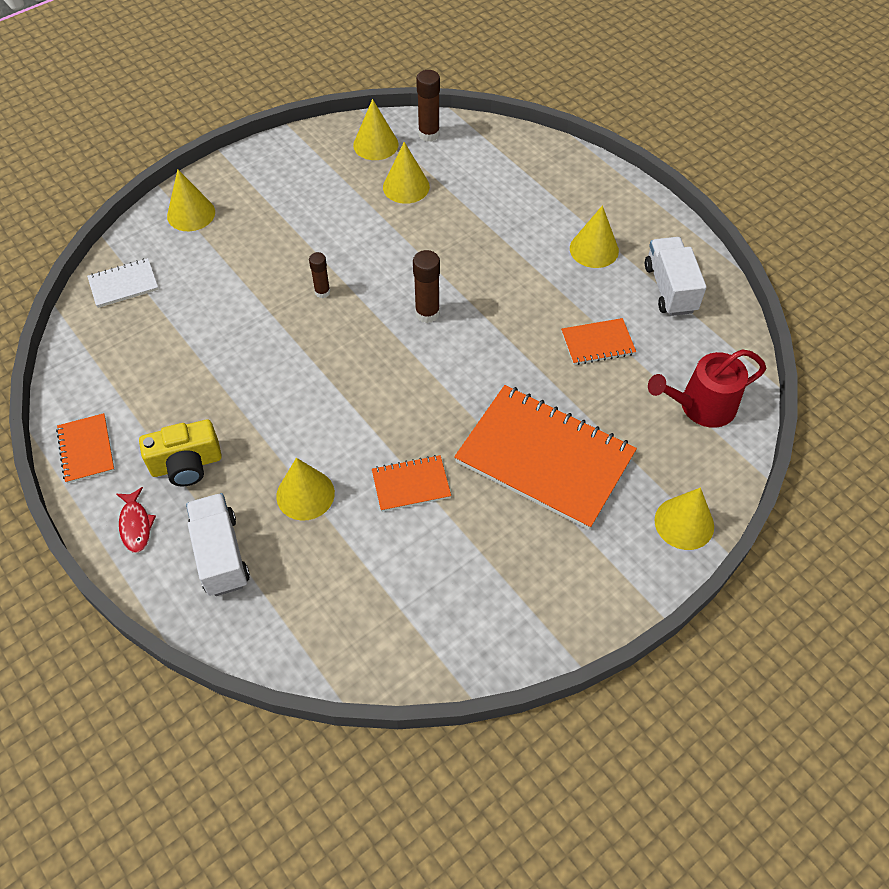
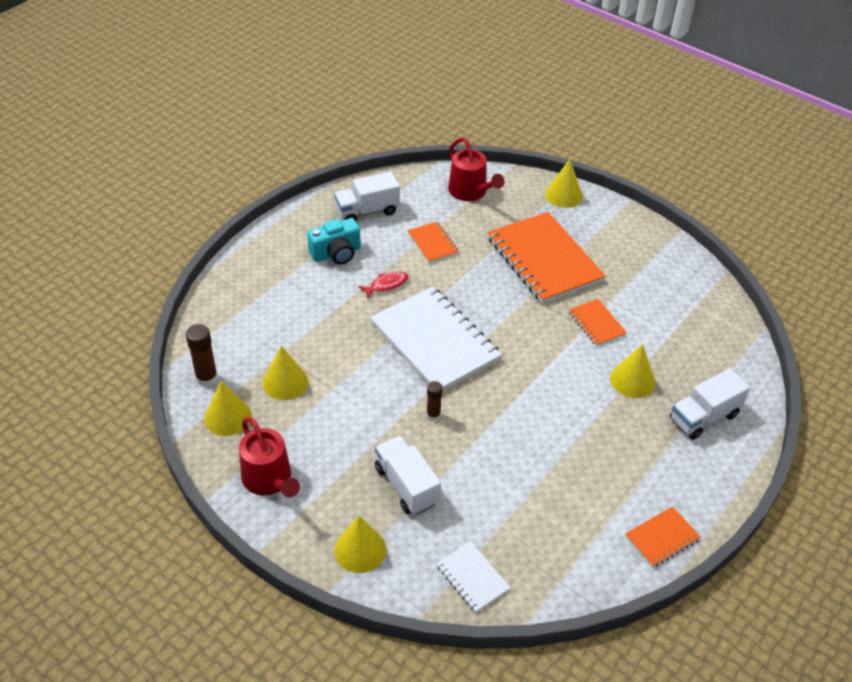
camera: 105 degrees left, 10 degrees down
(136, 525) = (709, 478): red fish -> red fish (386, 285)
(186, 464) = (642, 461): yellow camera -> none
(244, 256) = (406, 485): none -> white truck
(292, 165) = (269, 480): none -> red watering can
(427, 313) = (435, 341): brown glue stick -> white notebook
(544, 458) = (544, 260): orange notebook -> orange notebook turned 45 degrees counterclockwise
(594, 249) = (336, 253): yellow cone -> turquoise camera

